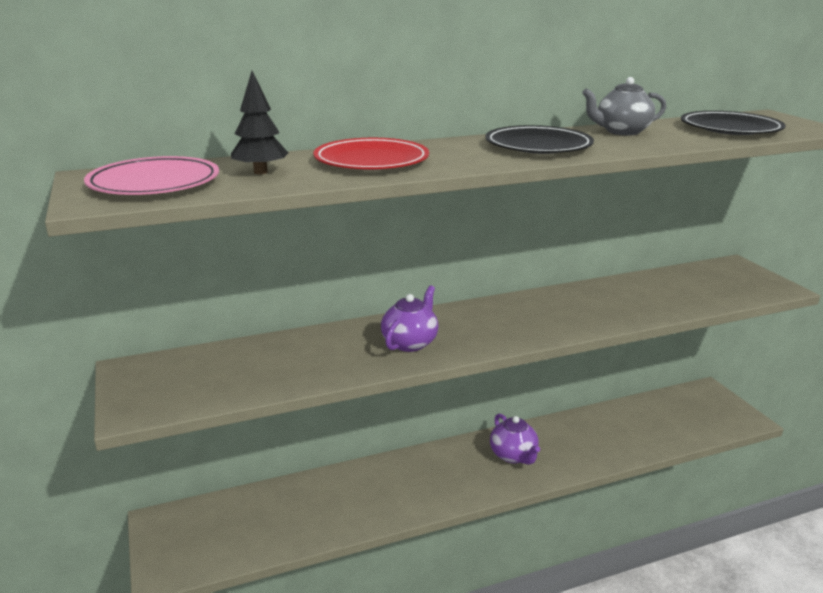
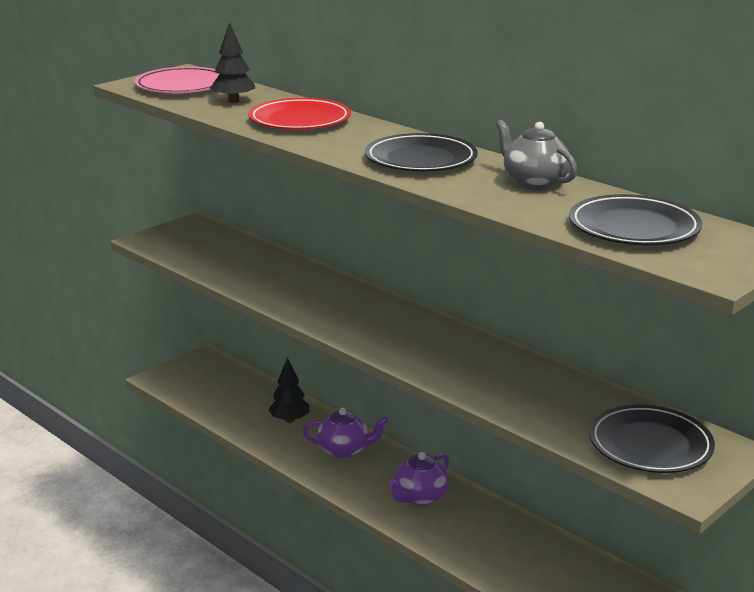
camera: 65 degrees right, 0 degrees up
(340, 494) = (289, 420): none -> black tree
(410, 343) = (318, 301): purple teapot -> purple teapot (344, 450)
(722, 283) = (650, 445): none -> black plate

